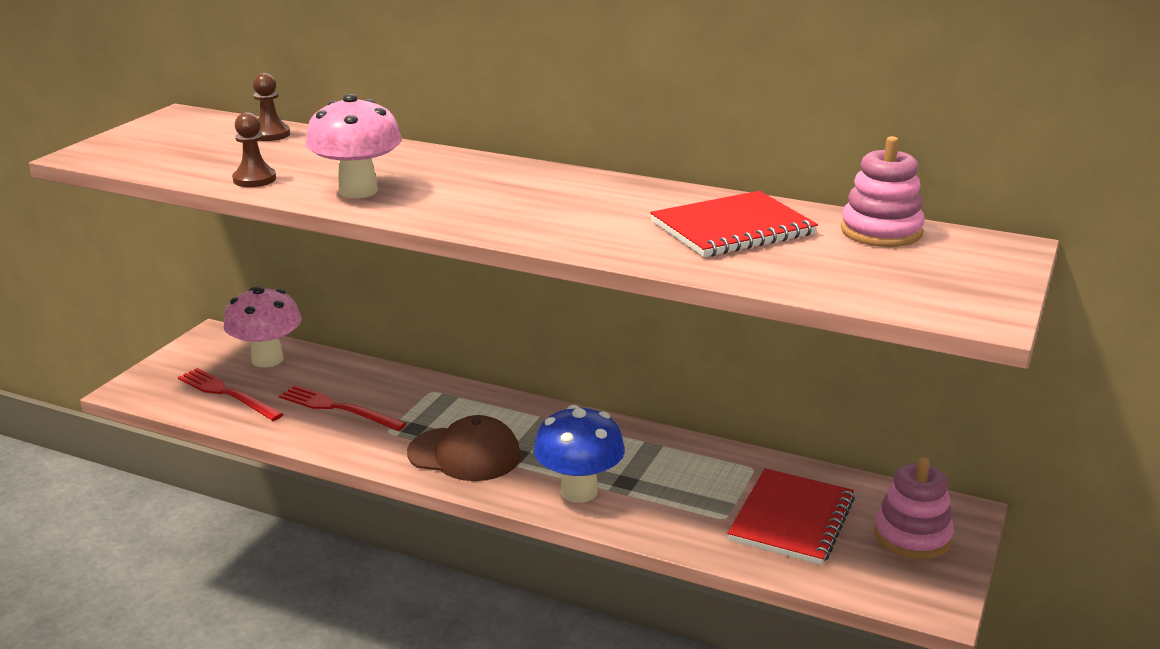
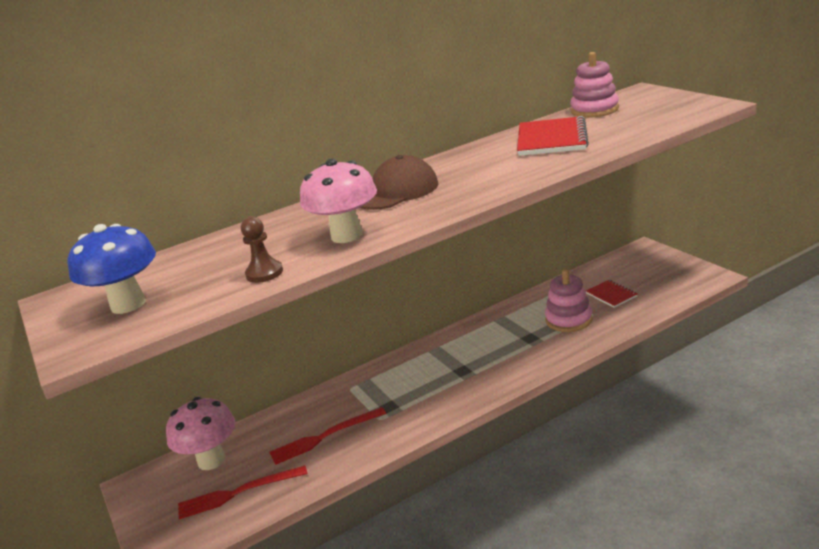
camera: 50 degrees left, 0 degrees up
(270, 134) = (175, 261): brown pawn -> none
(464, 454) = (442, 391): brown cap -> brown cap (396, 191)
(579, 491) = (525, 356): blue mushroom -> blue mushroom (128, 304)
(792, 519) = (611, 295): red notebook -> red notebook, size x0.55
(912, 536) = (652, 266): pink stacking toy -> pink stacking toy (568, 320)

